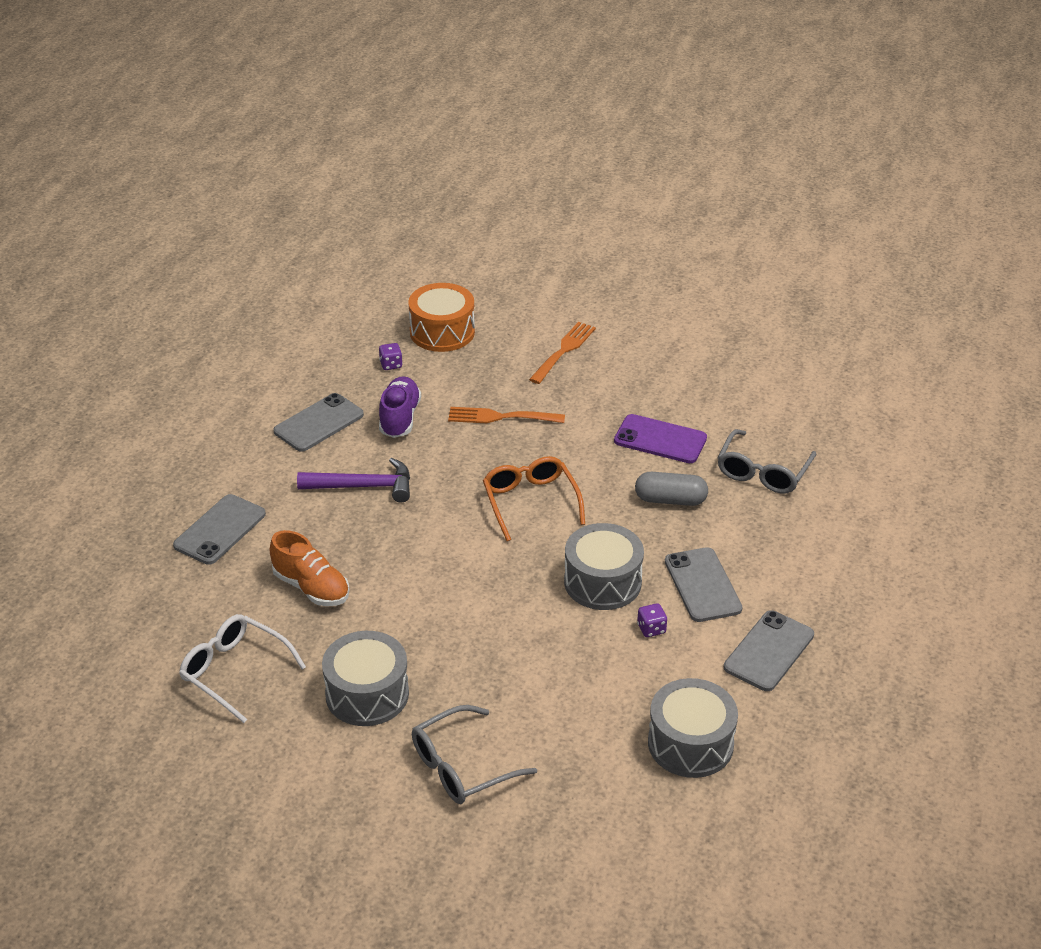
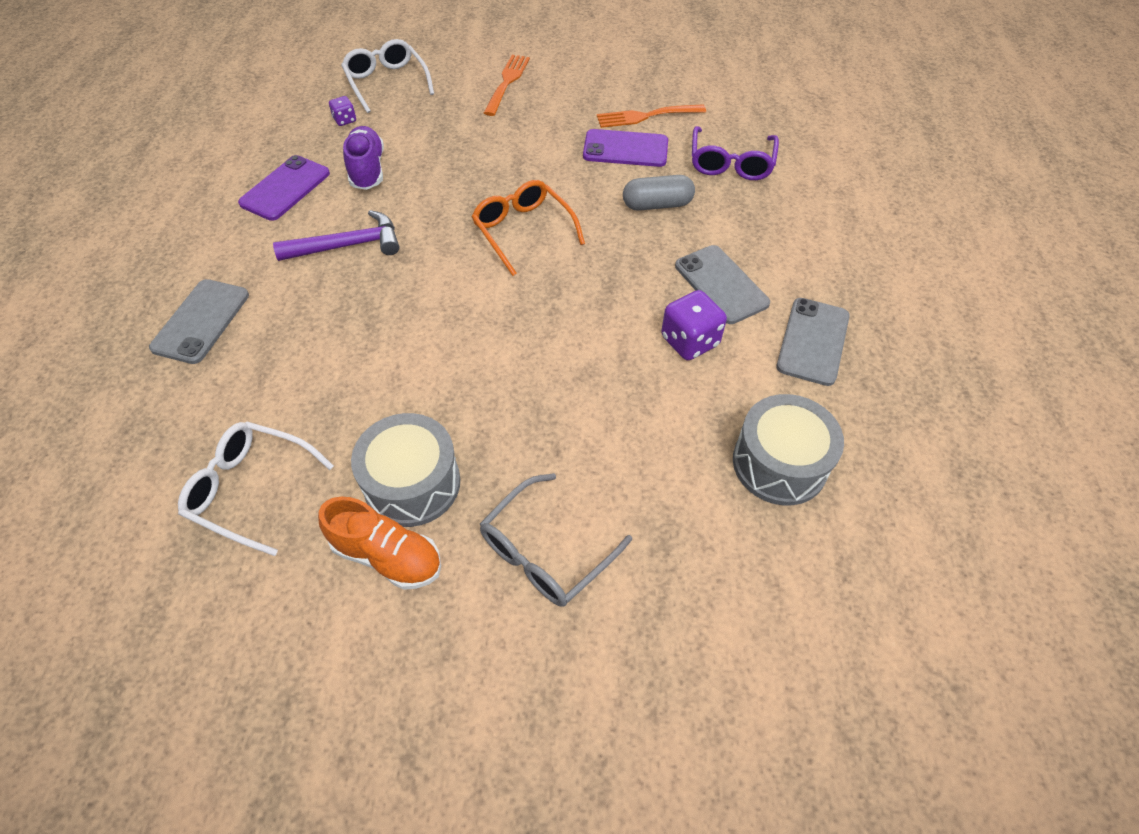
camera: 15 degrees left, 15 degrees up
(311, 587) = (318, 367): orange shoe -> orange shoe (387, 556)
(318, 423) = (285, 188): grey phone -> purple phone
(442, 332) = (387, 82): orange drum -> white glasses
(501, 417) = (467, 152): orange fork -> orange fork (646, 116)
(602, 582) = (623, 300): grey drum -> none
(651, 629) = (689, 341): purple dice -> purple dice, size x1.84
(763, 472) = (731, 163): grey glasses -> purple glasses

